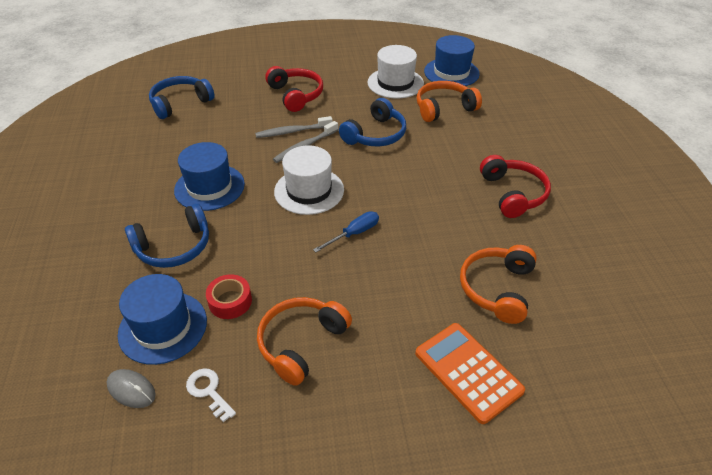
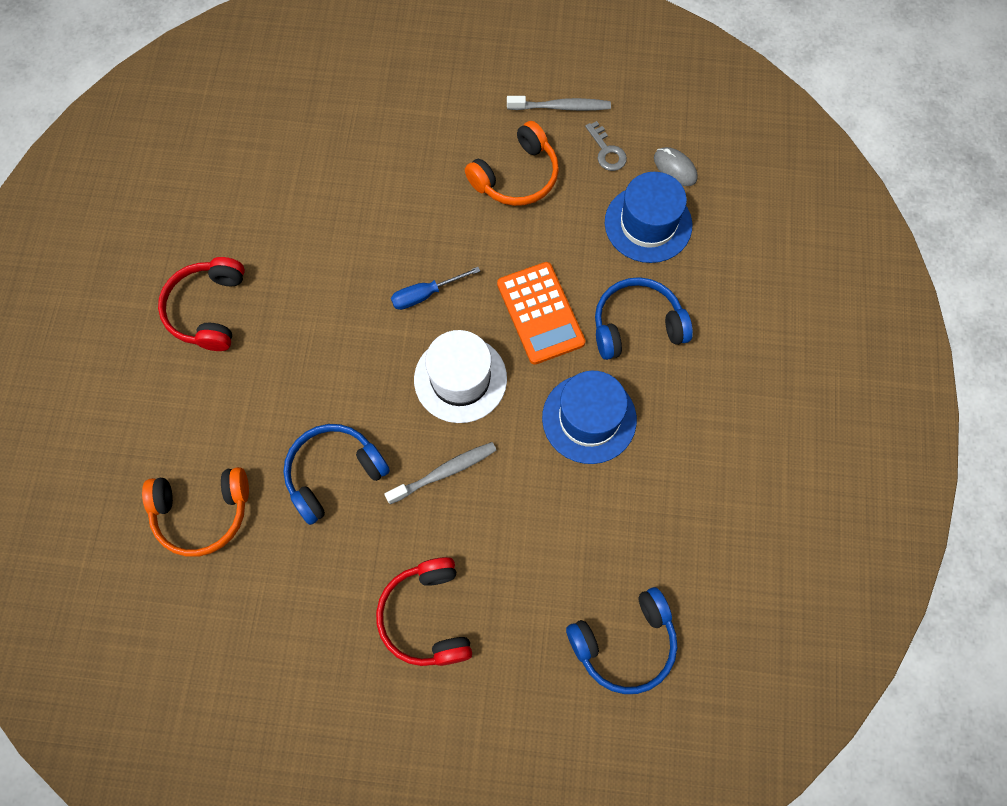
camera: 165 degrees left, 25 degrees up
(209, 391) = (606, 151): white key -> grey key
(230, 301) = (579, 237): red tape -> none
(292, 131) = (455, 513): grey toothbrush -> grey toothbrush (561, 107)
(395, 83) = (247, 609): white hat -> none
(451, 72) = (136, 617): blue hat -> none
(468, 372) = (376, 116): orange calculator -> orange calculator (540, 313)
(497, 289) = (304, 188): orange headphones -> none

